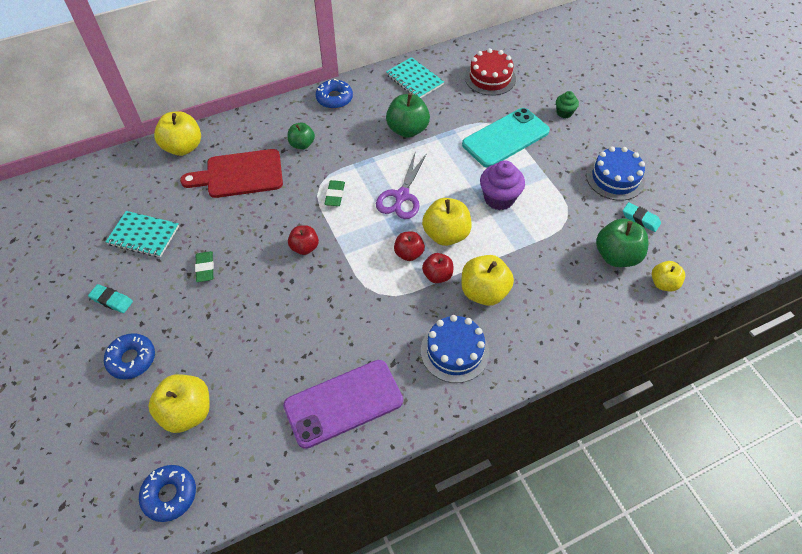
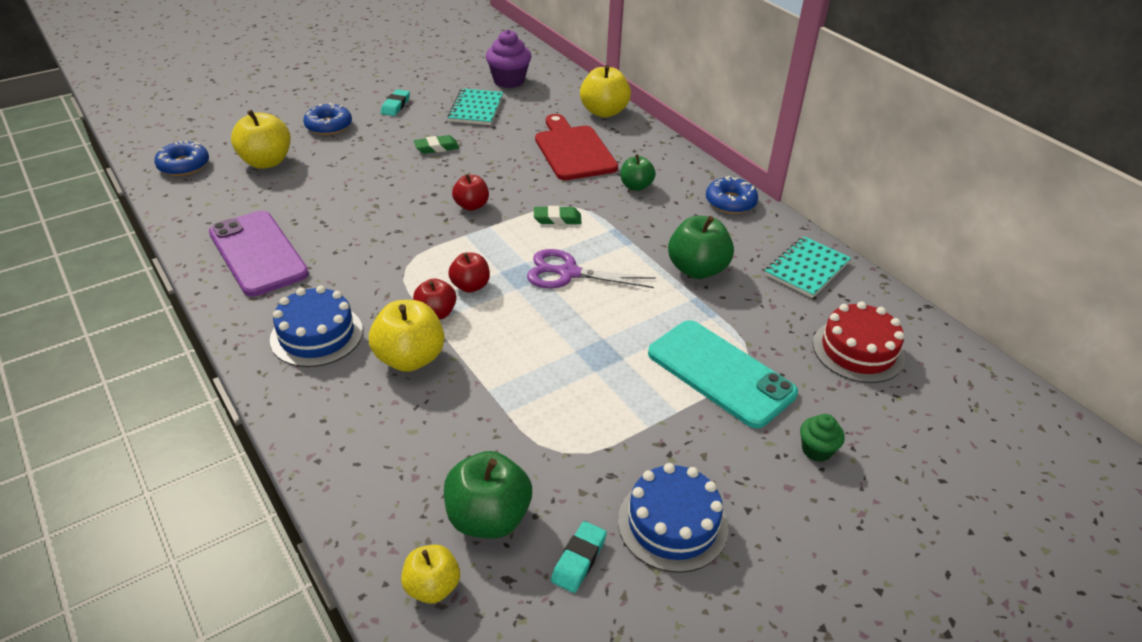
camera: 80 degrees right, 15 degrees down
(446, 234) = (507, 317): yellow apple -> none
(499, 198) = (586, 369): purple cupcake -> purple cupcake (509, 81)

